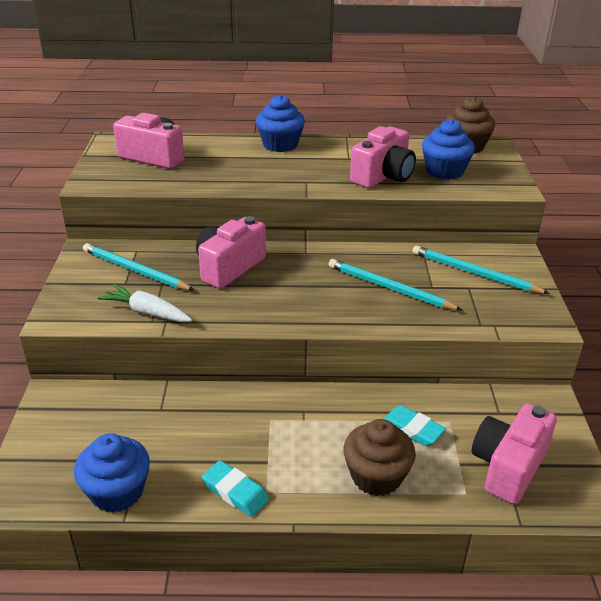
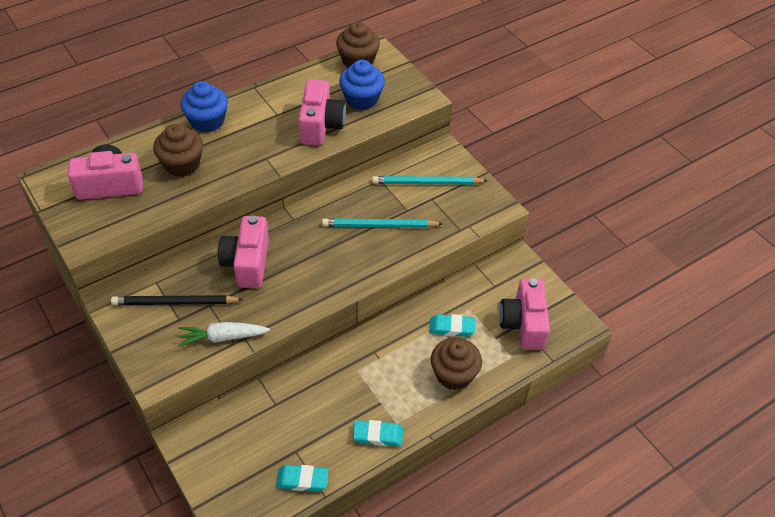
camera: 35 degrees left, 15 degrees up
(117, 491) = (302, 480): blue cupcake -> turquoise eraser
(135, 270) = (175, 303): turquoise pencil -> black pencil
(227, 163) = (182, 164): none -> brown cupcake

